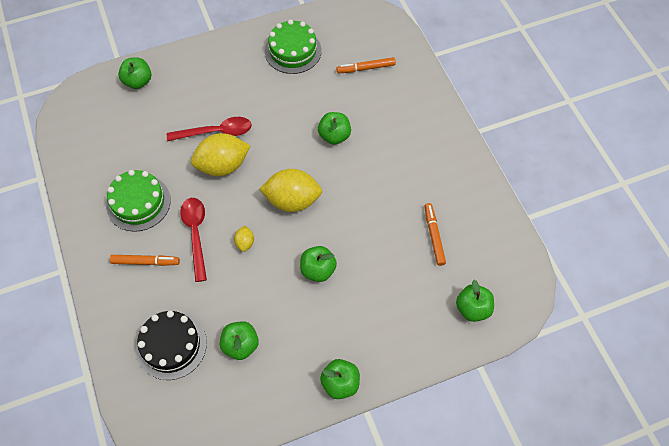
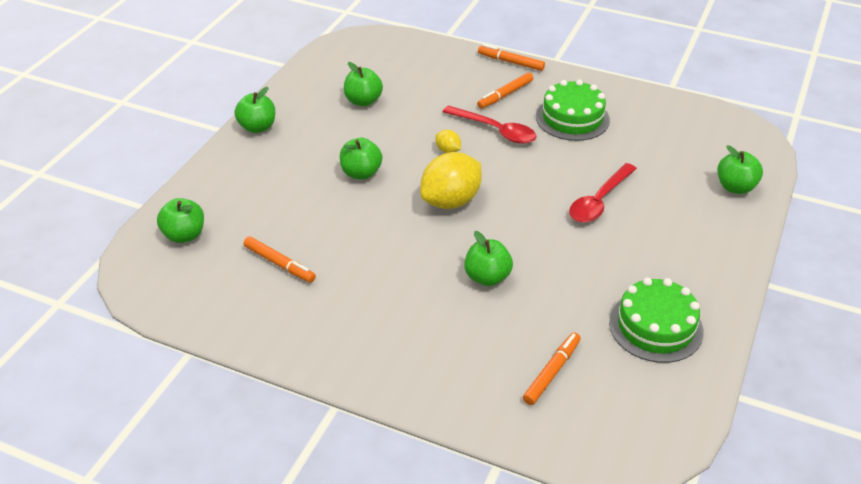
camera: 135 degrees right, 20 degrees down
(95, 293) = (510, 62): none -> orange marker
(171, 345) = (414, 73): black cake -> none
(223, 166) = (550, 183): yellow lemon -> none

